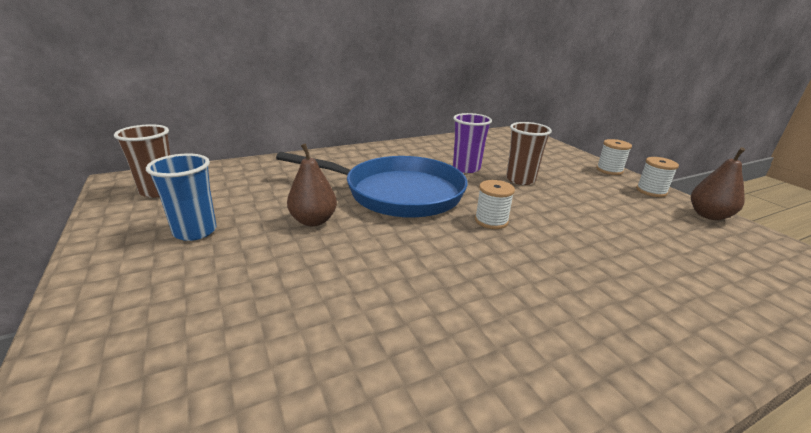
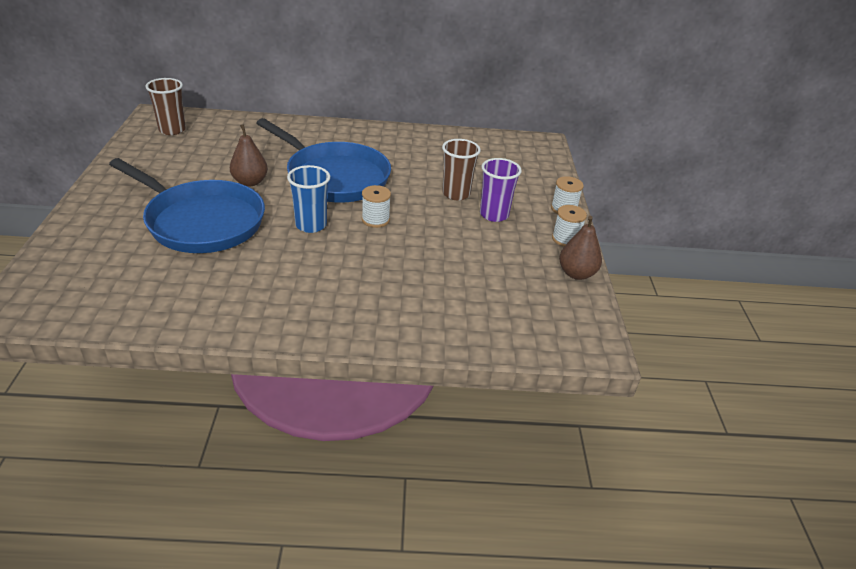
camera: 25 degrees right, 10 degrees up
(195, 231) = (172, 168): blue cup -> blue cup (311, 225)
(299, 287) = (201, 221): none -> blue pan
(466, 168) = (423, 170): purple cup -> purple cup (494, 214)

